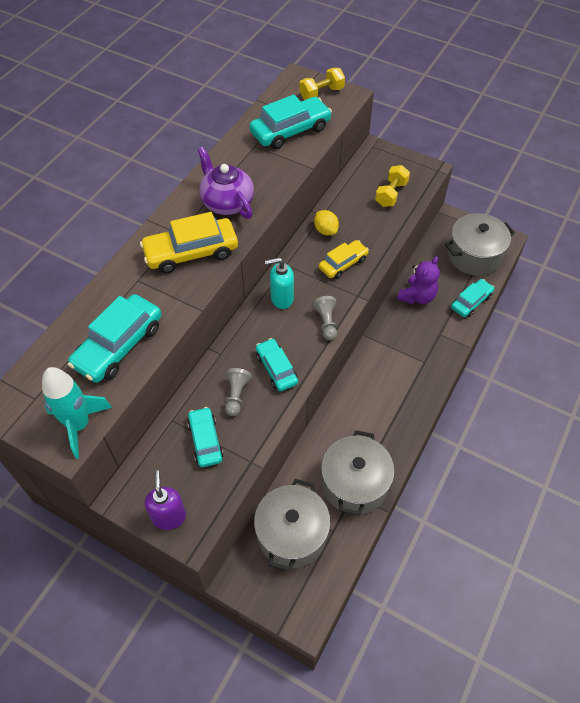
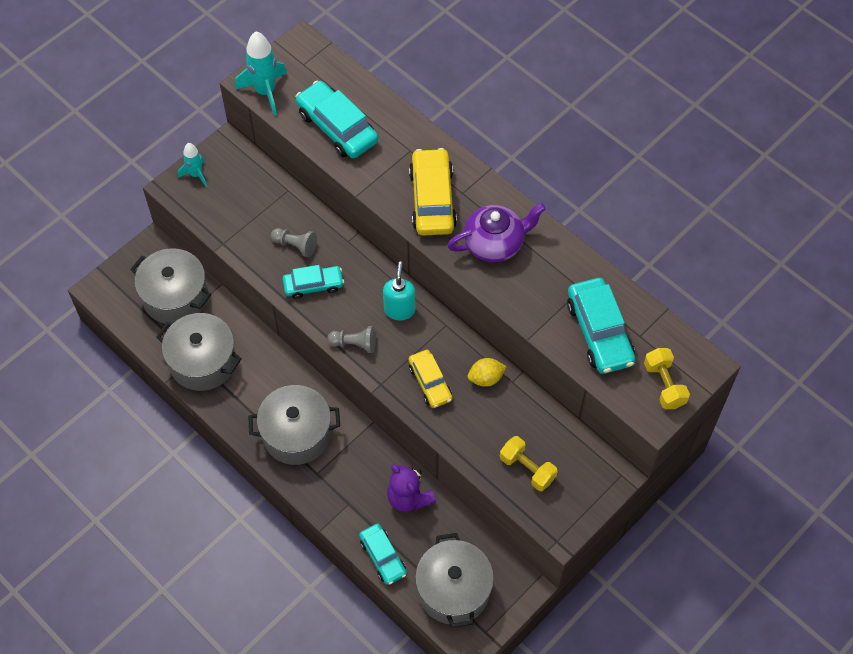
camera: 105 degrees right, 5 degrees up
(169, 516) = (196, 174): purple soap dispenser -> turquoise rocket
(205, 440) = (257, 212): turquoise car -> none
(396, 386) = (296, 434): none -> grey pot

